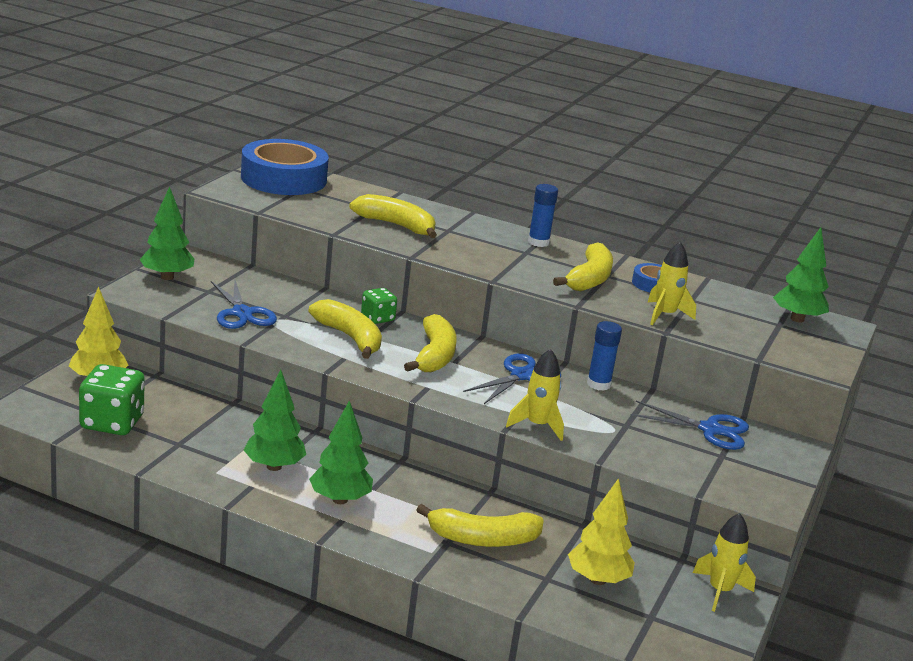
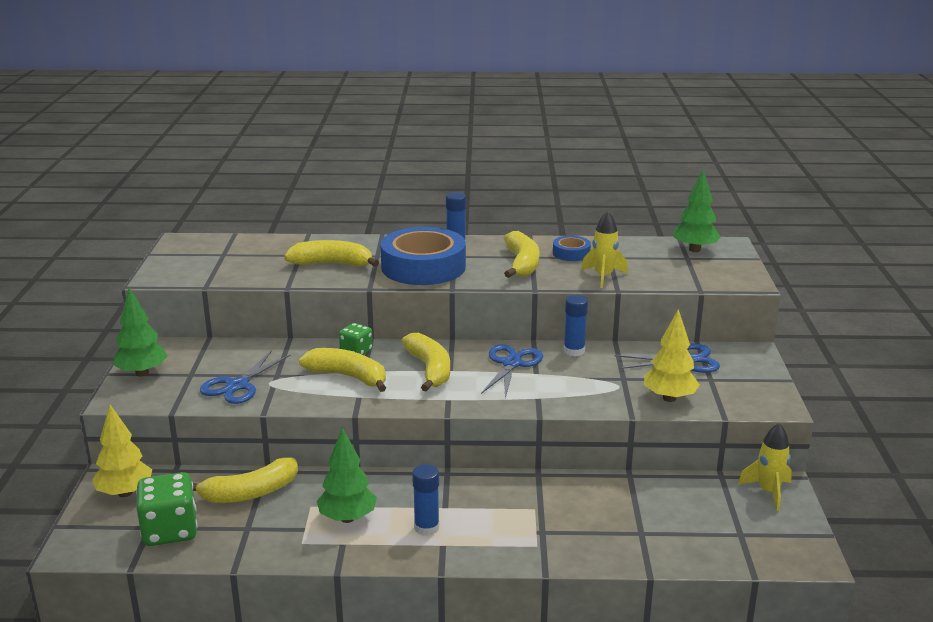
camera: 20 degrees left, 0 degrees up
(242, 313) = (238, 385): blue scissors -> blue scissors turned 75 degrees clockwise
(283, 179) = (200, 250): blue tape -> blue tape (423, 267)
(340, 500) = (426, 527): green tree -> blue glue stick
(482, 539) = (566, 518): yellow banana -> yellow banana (250, 493)
(537, 426) = (560, 403): yellow rocket -> none
(597, 580) = (678, 518): yellow tree -> yellow tree (669, 398)

